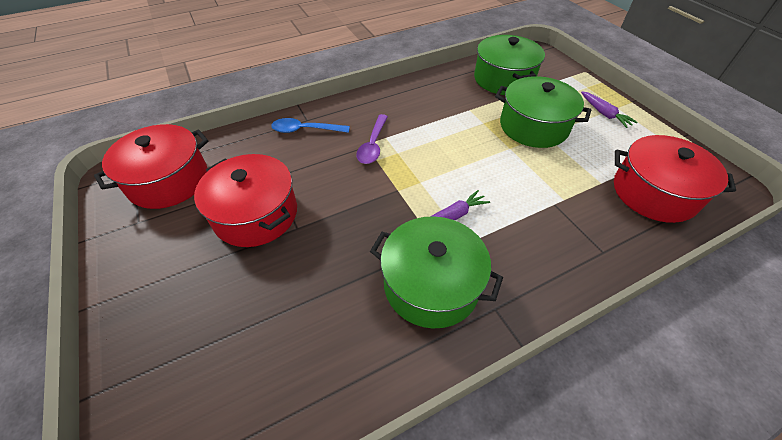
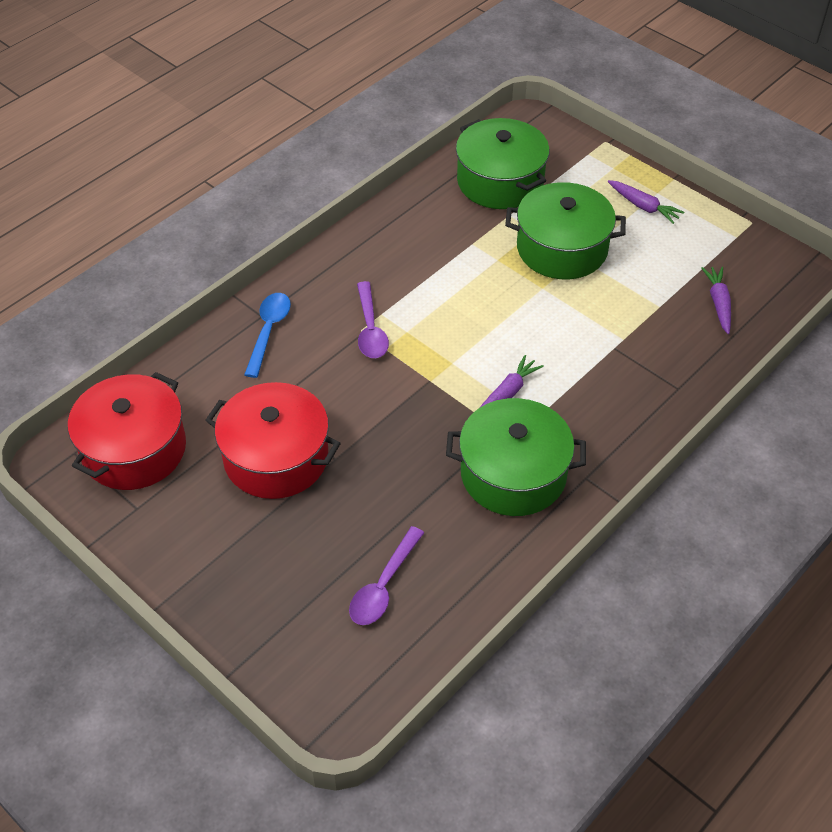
camera: 20 degrees left, 0 degrees up
(270, 354) = (383, 586): none -> purple spoon
(305, 130) = (268, 331): blue spoon -> blue spoon turned 120 degrees clockwise
(654, 193) = (718, 303): red pot -> purple carrot

